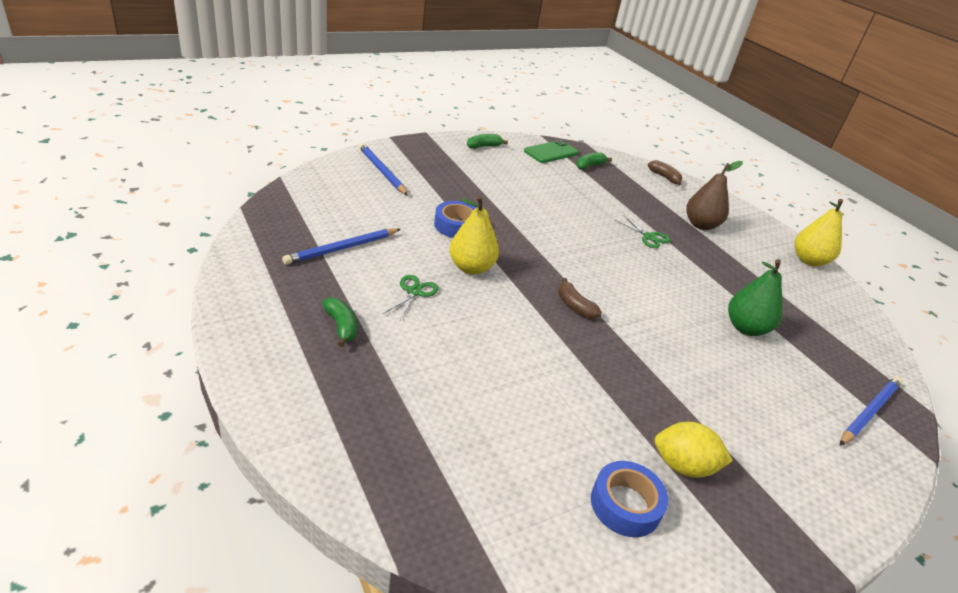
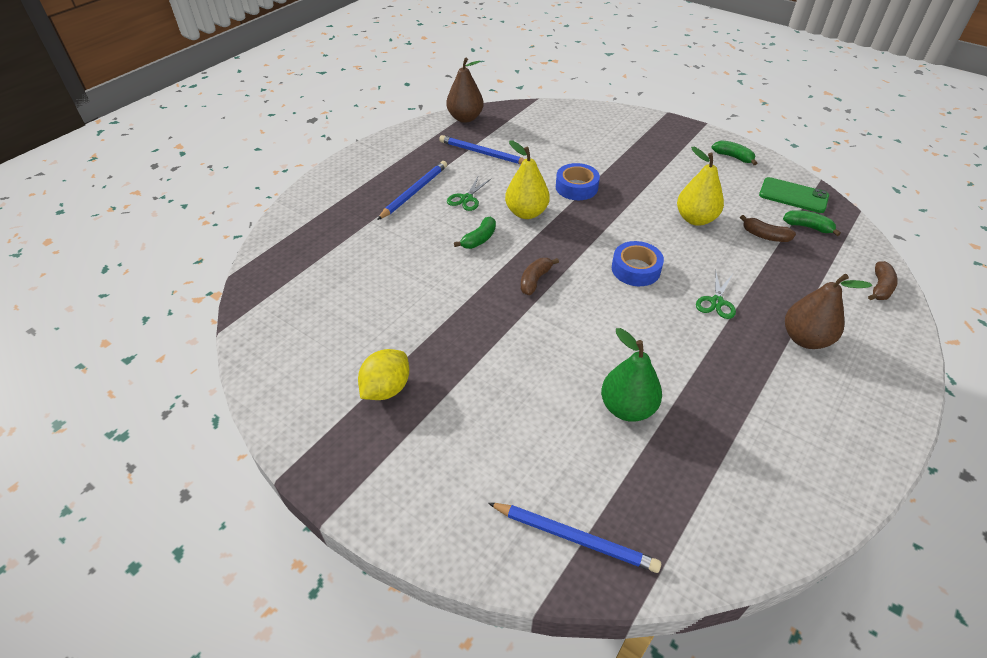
camera: 70 degrees right, 10 degrees up
(257, 230) = (465, 118): none -> brown pear
(341, 326) = (401, 185): green banana -> green banana (479, 239)
(381, 171) = (606, 129): blue pencil -> blue pencil (414, 192)
(414, 292) = (466, 198): green scissors -> green scissors turned 120 degrees clockwise
(588, 184) = (765, 236): none -> brown banana
(625, 505) = (326, 362): blue tape -> blue tape (635, 269)
(683, 466) = (386, 388): yellow lemon -> yellow lemon turned 45 degrees clockwise
(809, 260) = (863, 460): yellow pear -> yellow pear (695, 219)

